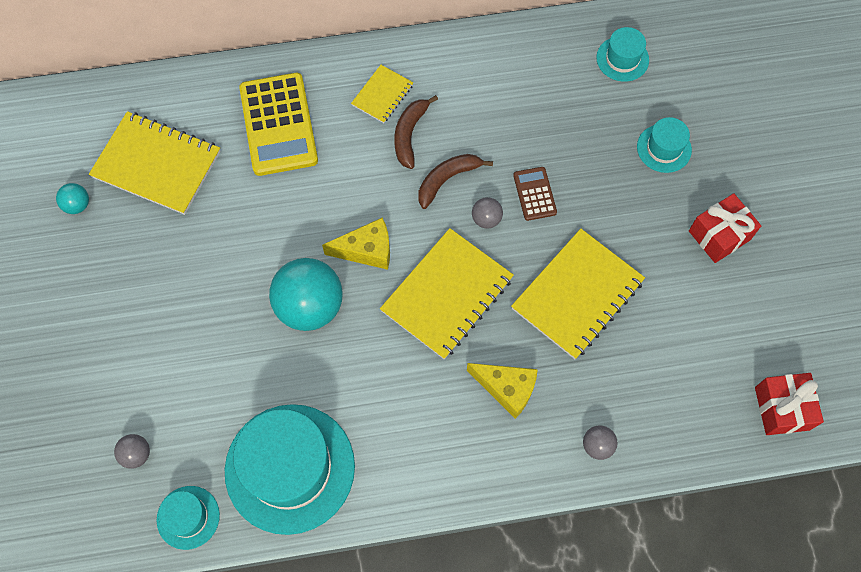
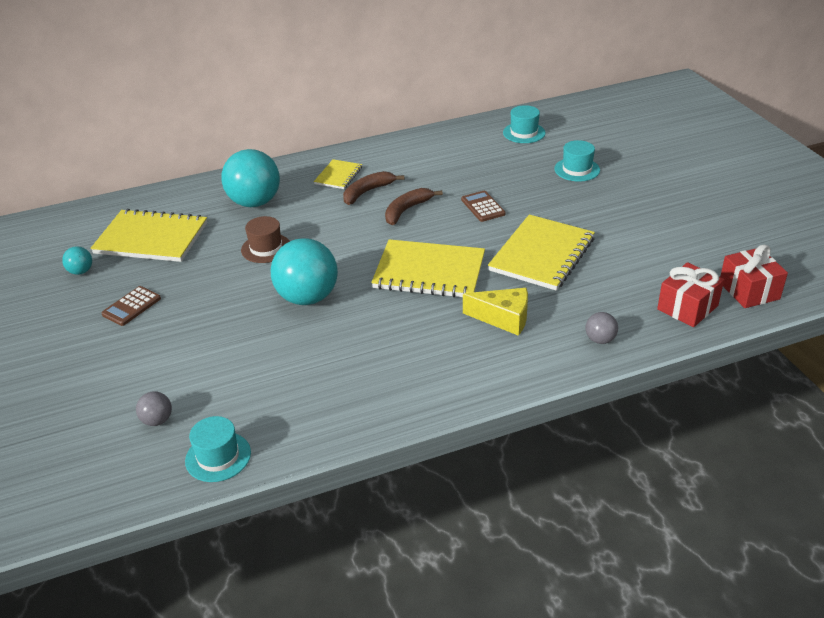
camera: 10 degrees left, 30 degrees down
(126, 277) = (131, 306): none -> brown calculator
(278, 125) = (254, 202): yellow calculator -> turquoise ball
(279, 211) = (266, 248): none -> brown hat
(290, 468) = (314, 404): turquoise hat -> none
(367, 250) = (350, 258): yellow cheese -> none
(409, 135) = (367, 192): brown banana -> brown banana turned 45 degrees clockwise
(447, 295) = (429, 272): yellow notebook -> yellow notebook turned 75 degrees clockwise
(486, 219) = (447, 226): grey ball -> none
(719, 235) = (644, 206): red gift -> red gift (687, 307)

